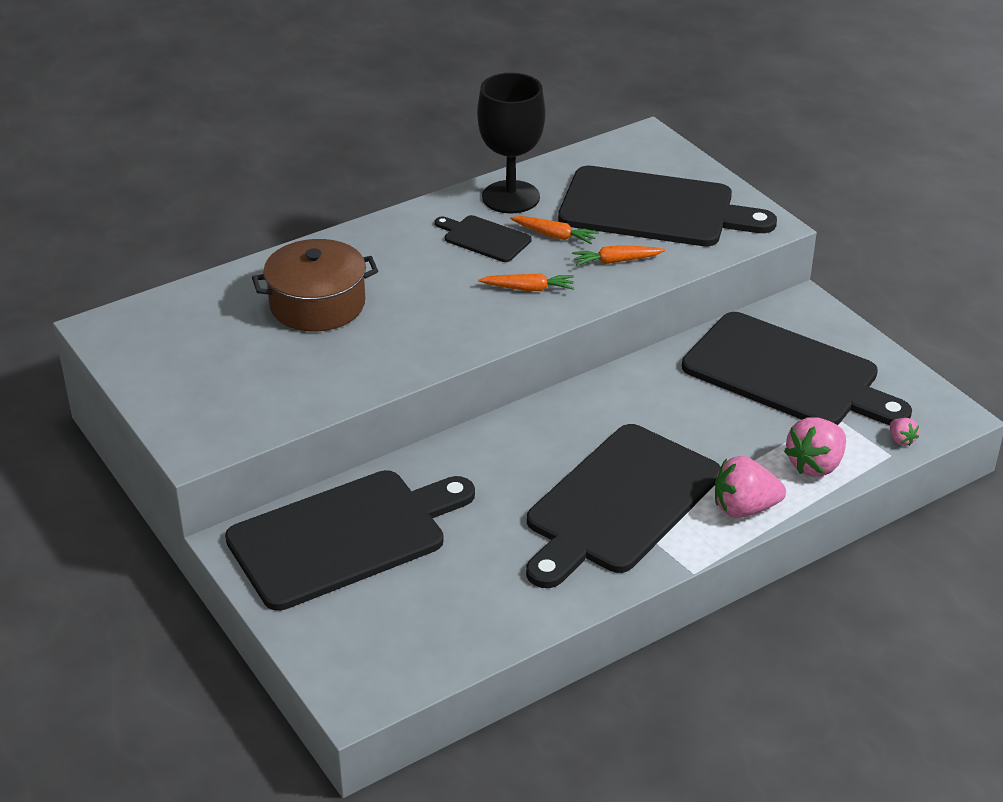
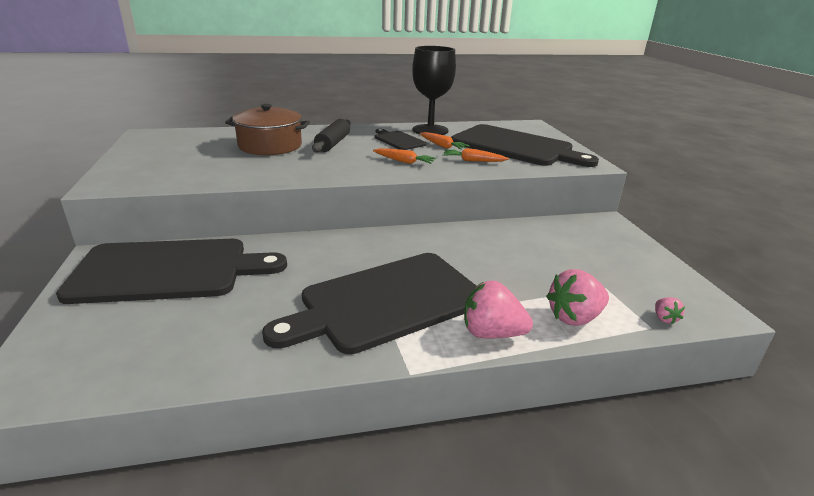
camera: 20 degrees right, 10 degrees down
(400, 273) = (333, 143): none -> black rolling pin
(787, 374) = (576, 254): black cutting board -> none

